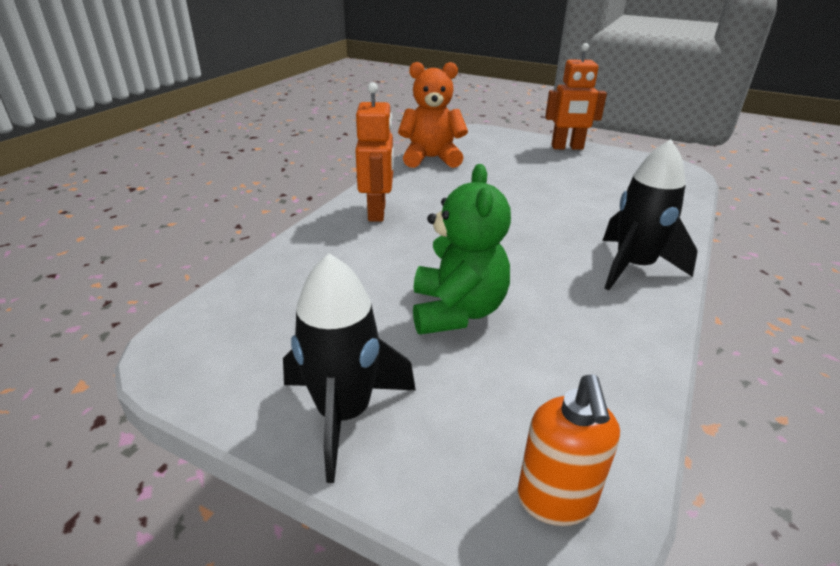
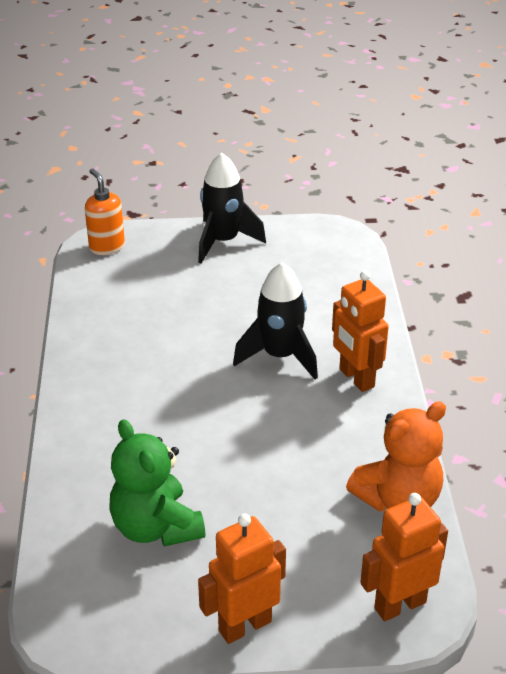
camera: 150 degrees right, 5 degrees up
(457, 311) = (209, 311): green teddy bear -> green teddy bear (156, 527)
(477, 134) = (399, 605): none -> orange robot
(634, 267) = (96, 402): black rocket -> black rocket (279, 356)

